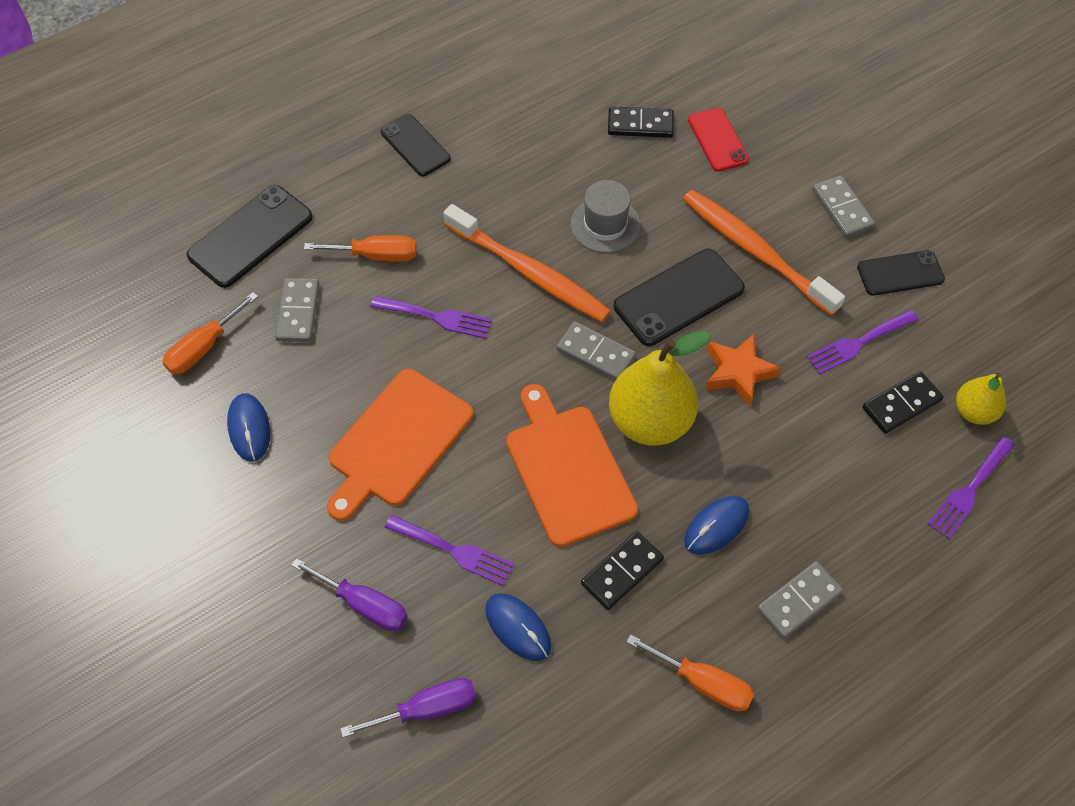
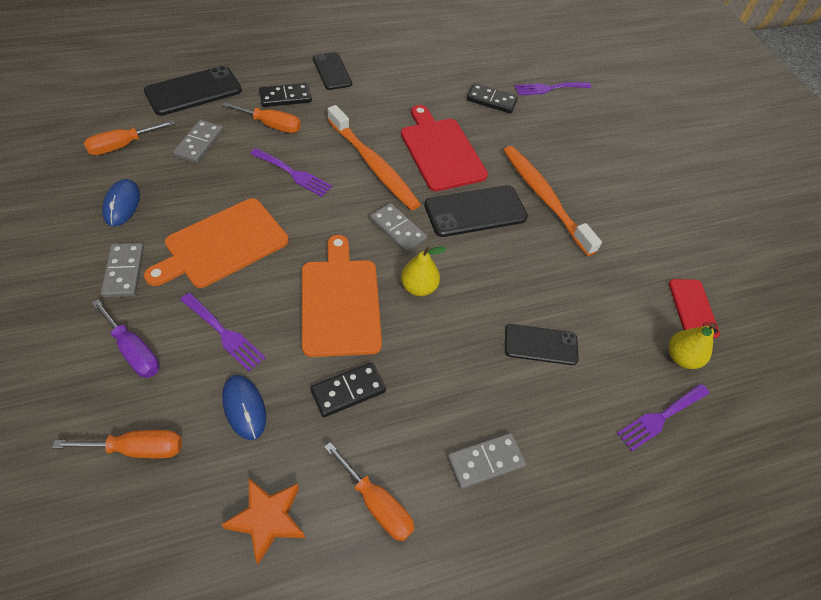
camera: 10 degrees right, 5 degrees down
(427, 709) = (138, 449): purple screwdriver -> orange screwdriver
(605, 224) = (441, 151): grey hat -> red cutting board
(650, 421) = (418, 287): yellow pear -> yellow pear, size x0.55
(716, 526) = (439, 380): blue mouse -> none
(717, 140) = (542, 123): red phone -> red phone (692, 308)
(738, 372) = (500, 274): orange star -> orange star (267, 519)
(842, 209) = (619, 189): grey domino -> grey domino (124, 272)
(858, 343) = (601, 281): purple fork -> purple fork (549, 88)
(900, 273) = (650, 243): black phone -> black phone (540, 345)
(901, 404) = (623, 334): black domino -> black domino (285, 97)

